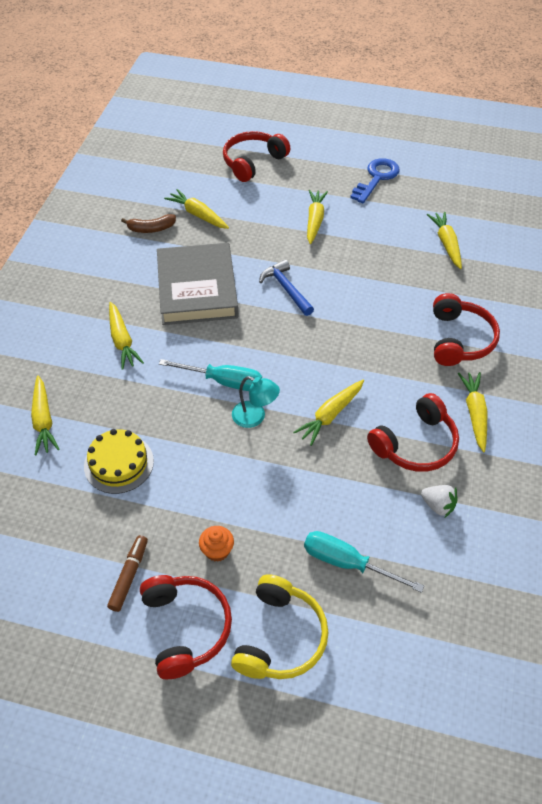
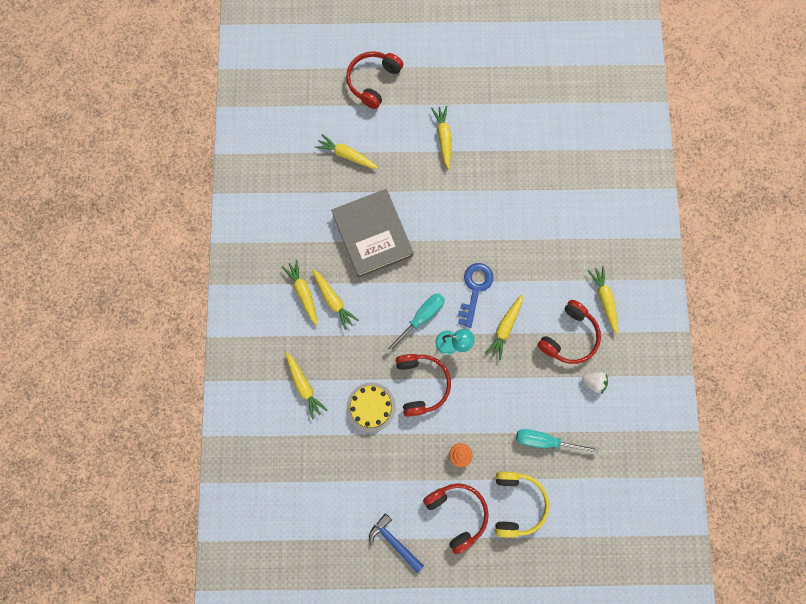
camera: 15 degrees left, 25 degrees up
(129, 576) = (409, 488): brown marker -> none
(151, 229) = (314, 180): brown banana -> none
(223, 381) = (421, 318): turquoise screwdriver -> turquoise screwdriver turned 45 degrees counterclockwise
(286, 288) = (441, 217): blue hammer -> blue hammer (394, 541)
(377, 178) = (482, 75): blue key -> blue key (475, 289)
(446, 244) = (553, 138): yellow carrot -> yellow carrot (303, 293)
(459, 339) = (581, 234): red headphones -> red headphones (421, 384)

